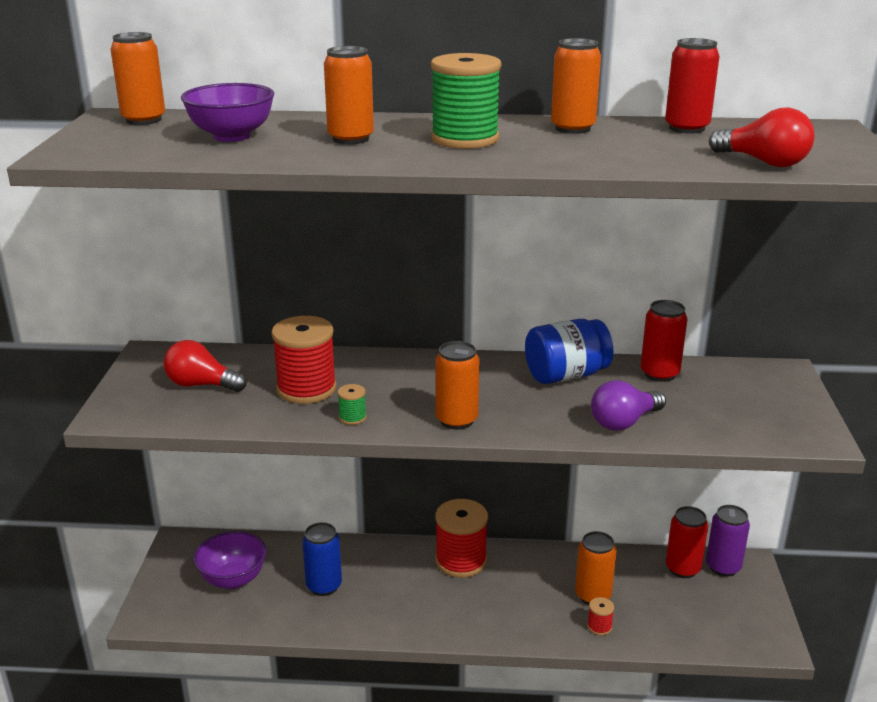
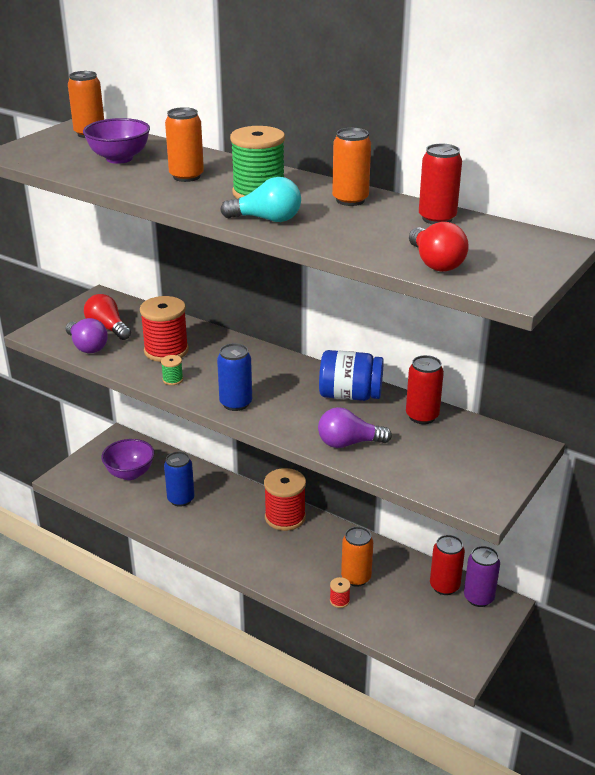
camera: 30 degrees right, 5 degrees up
(198, 412) = (87, 346): none -> purple light bulb
(456, 420) = (236, 403): orange can -> blue can
(522, 159) = (267, 219): none -> turquoise light bulb

